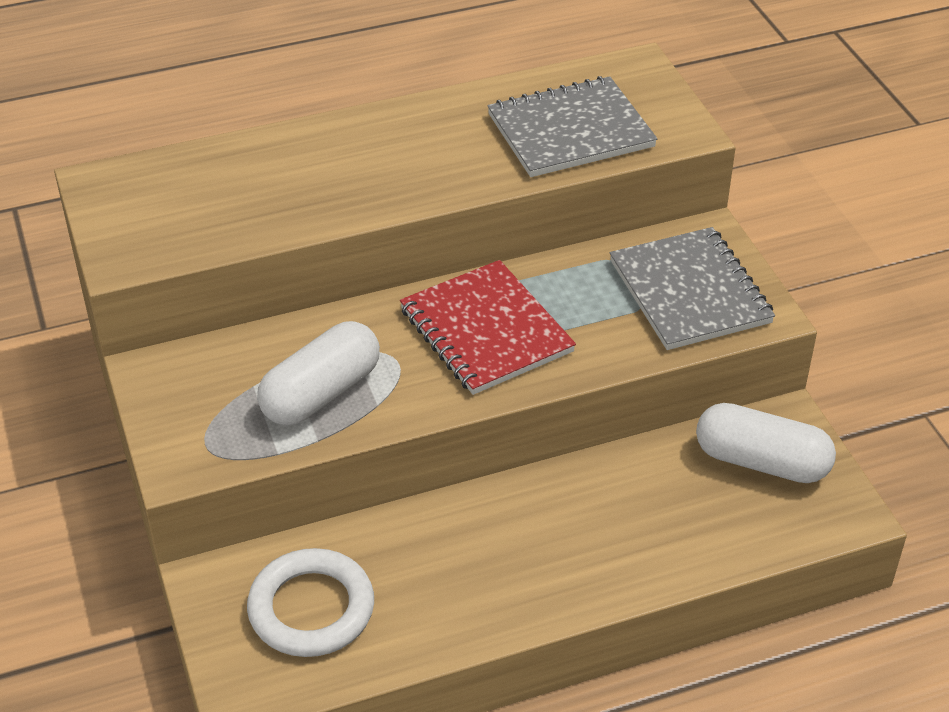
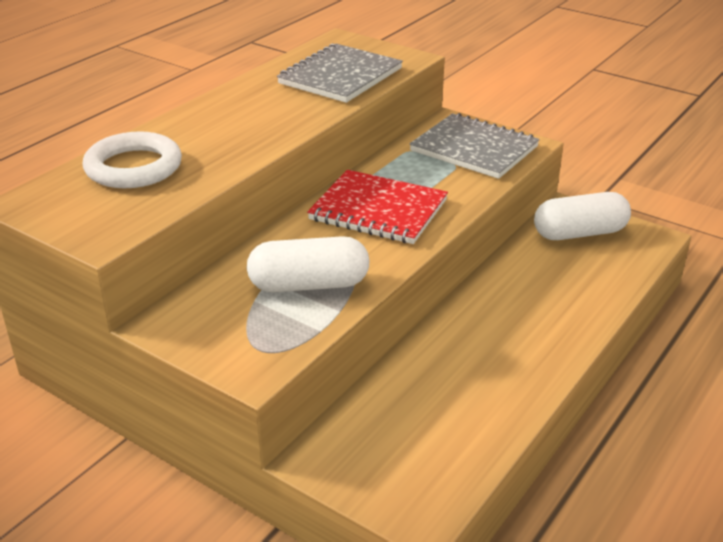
camera: 35 degrees left, 10 degrees down
(311, 608) = (409, 437): white ring -> white ring (133, 167)
(321, 393) = (309, 284): white capsule -> white capsule turned 75 degrees clockwise

